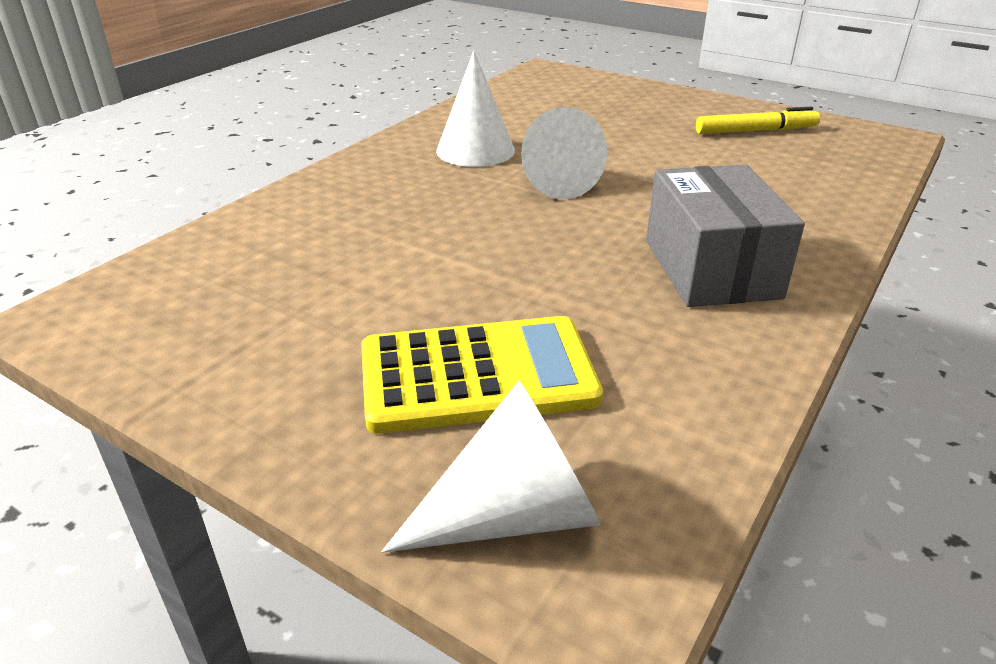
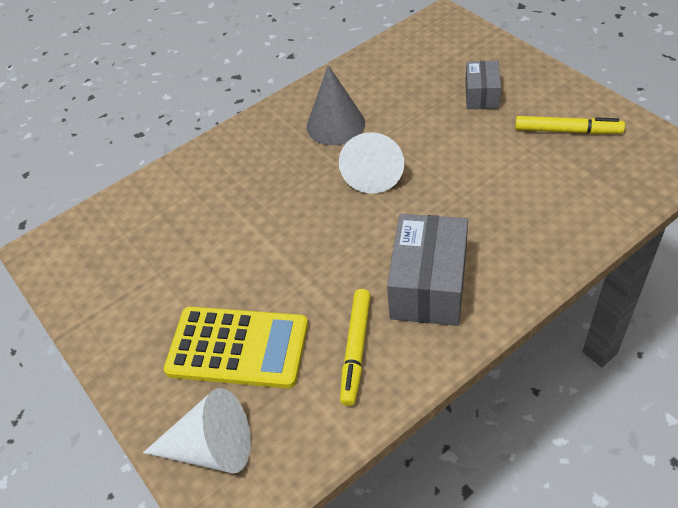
camera: 25 degrees right, 15 degrees up
(475, 150) = (335, 125): white cone -> grey cone
(637, 115) = (482, 95): none -> grey box
(665, 346) = (356, 349): none -> yellow marker

